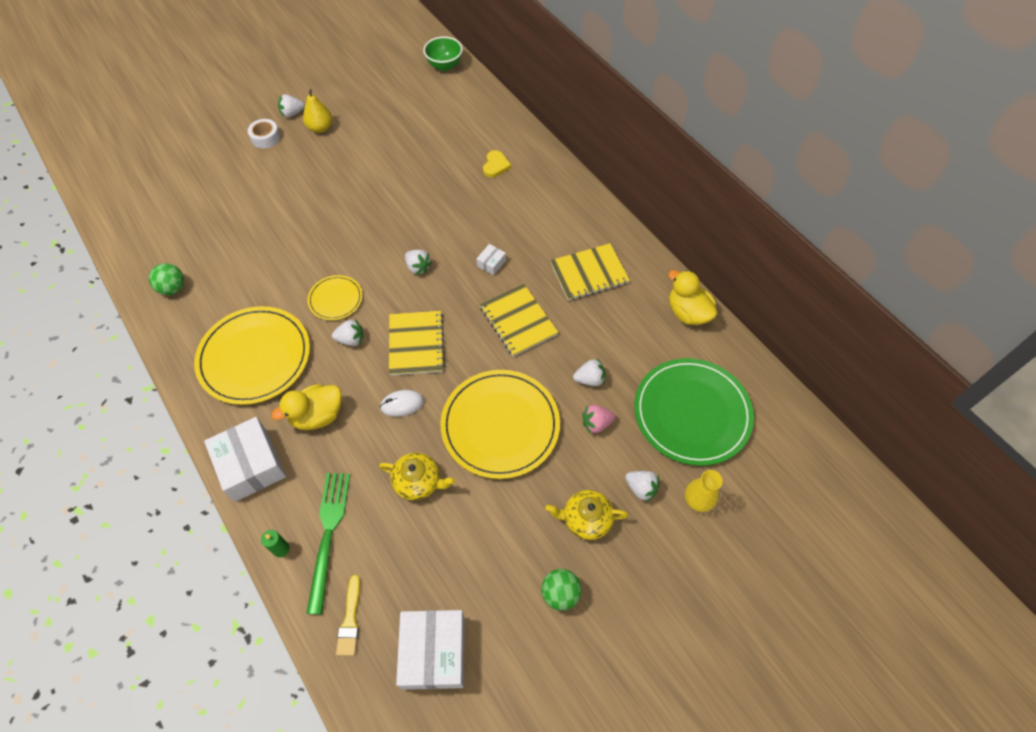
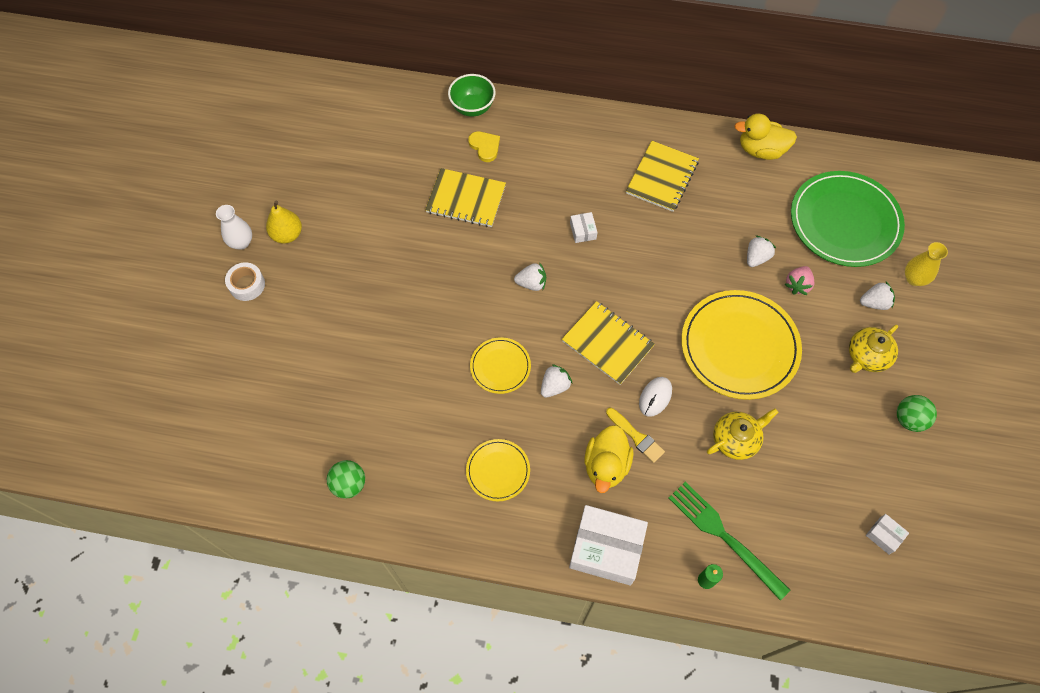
camera: 45 degrees left, 5 degrees up
(254, 357) = (498, 471): yellow plate -> yellow plate, size x0.51
(292, 113) = (241, 242): white strawberry -> white vase
(350, 620) = (810, 573): yellow brush -> yellow brush (636, 436)
(433, 652) = (884, 536): white box -> white box, size x0.45
(444, 66) = (326, 89): green bowl -> green bowl (472, 108)
(518, 321) = (657, 259): yellow notebook -> yellow notebook (466, 199)

